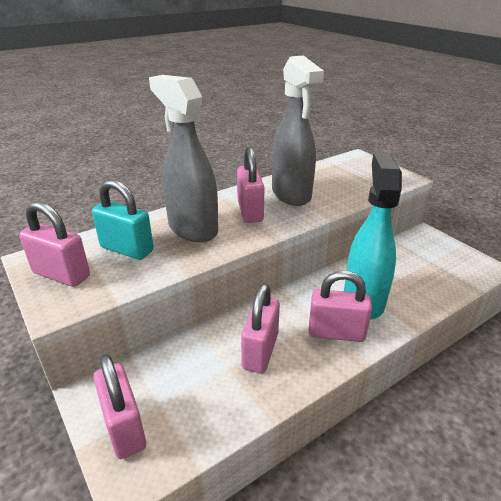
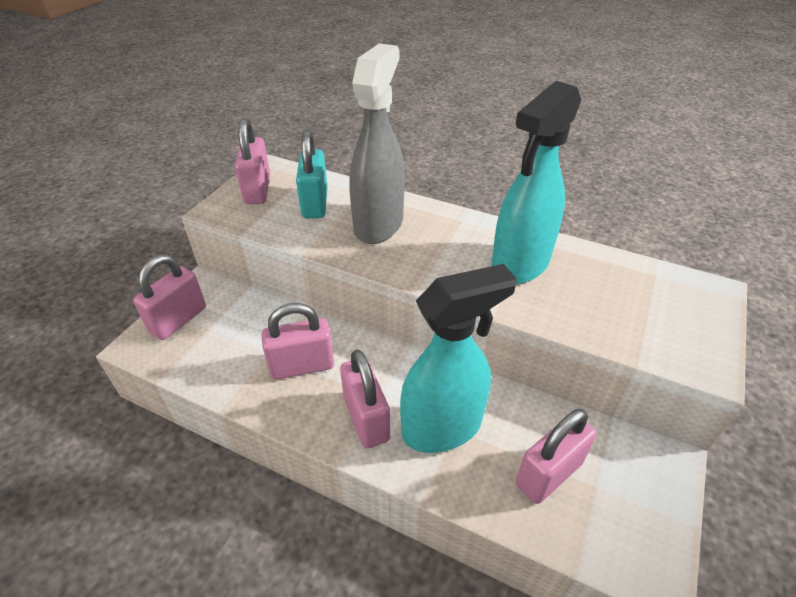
camera: 60 degrees right, 10 degrees up
(250, 211) = (448, 248): pink padlock -> pink padlock (548, 474)
(291, 195) = (519, 265): grey spray bottle -> turquoise spray bottle

